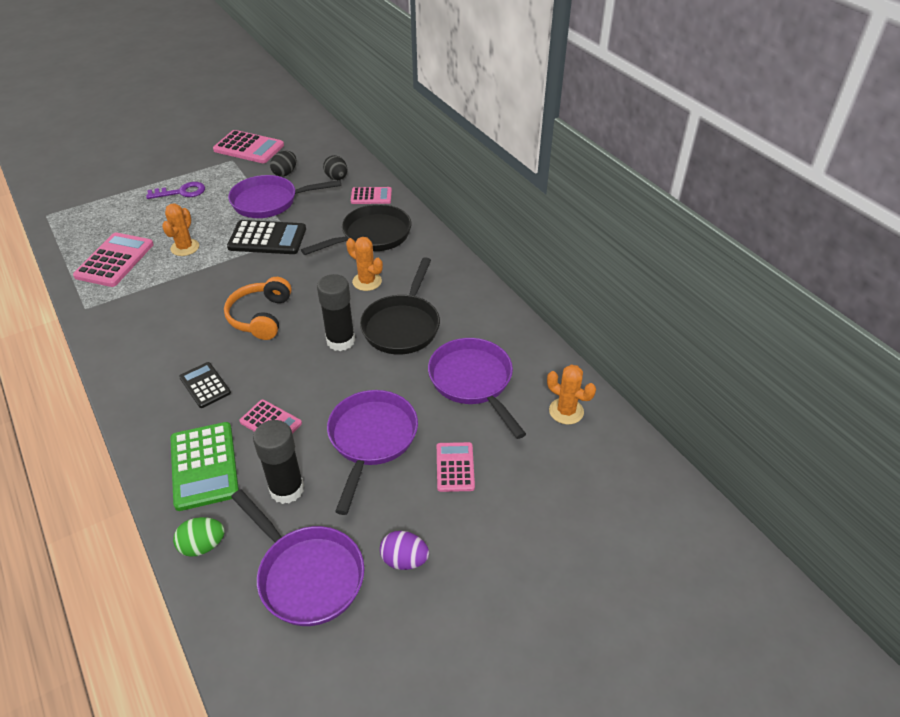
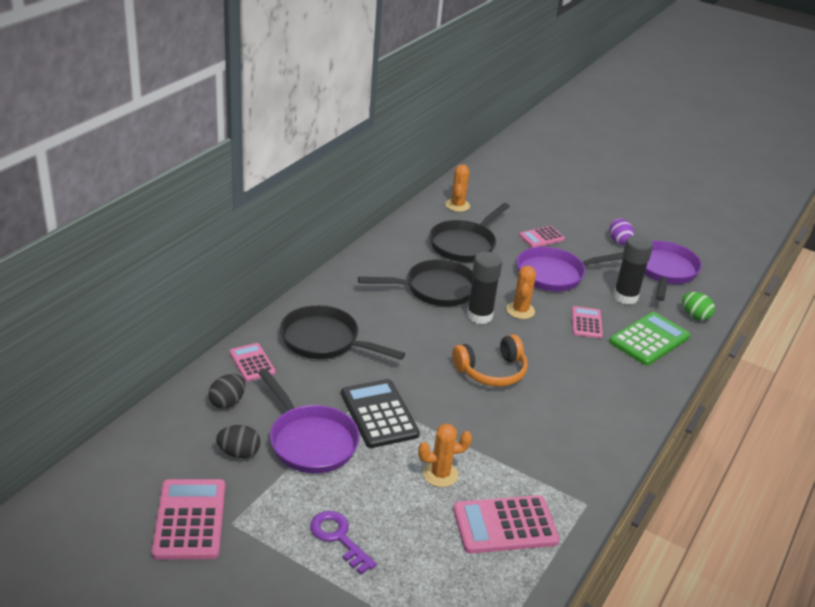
camera: 120 degrees left, 10 degrees down
(205, 385) = (589, 371): black calculator -> none
(367, 281) = (396, 323): orange cactus -> orange cactus (520, 310)
(473, 382) = (465, 244): purple pan -> black pan

